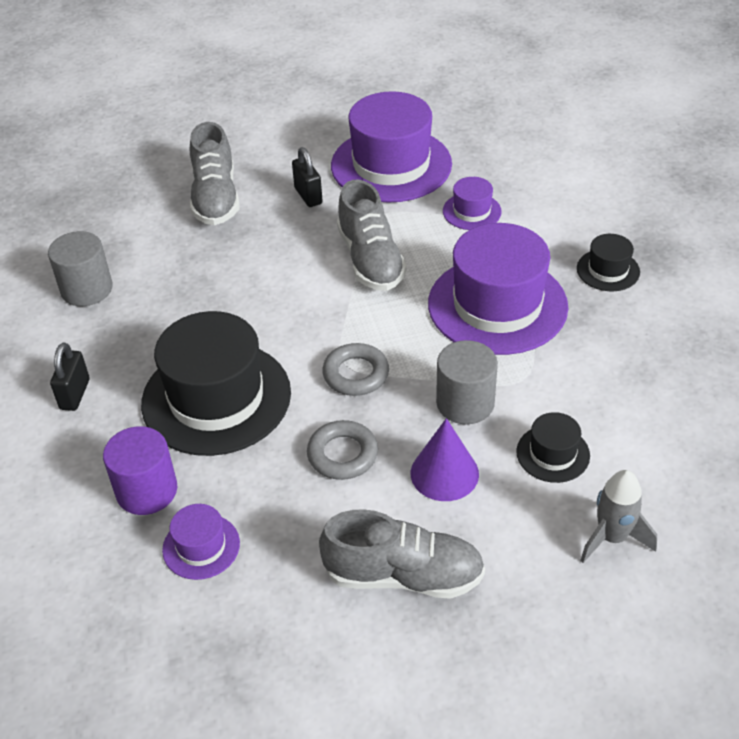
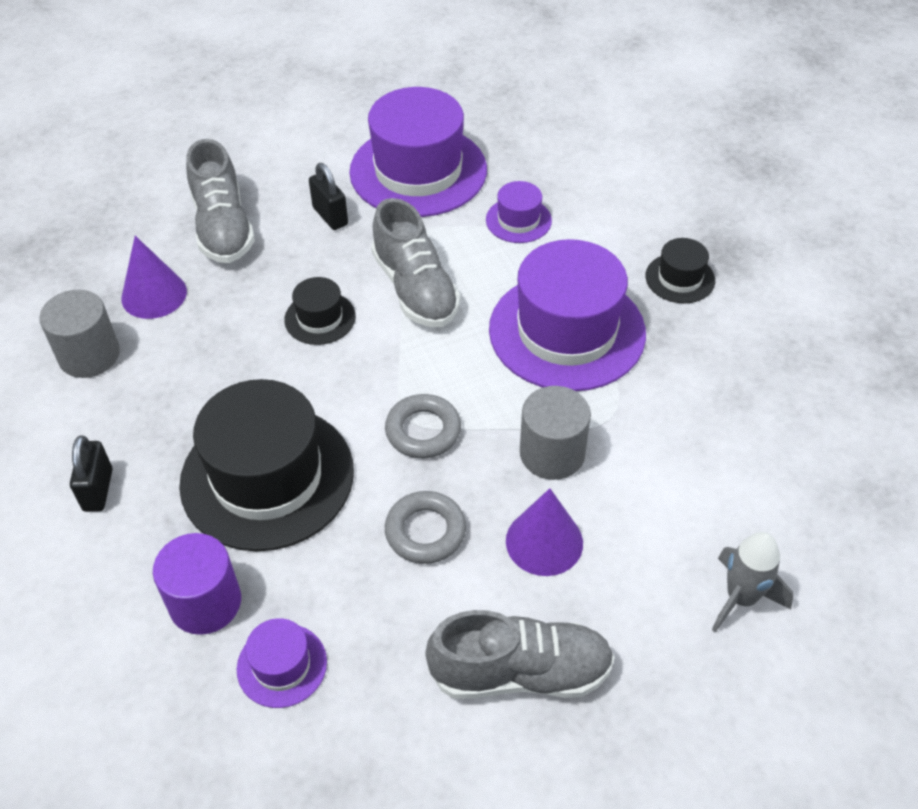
camera: 10 degrees left, 5 degrees up
(148, 246) = (154, 294): none -> purple cone
(553, 453) = (659, 504): black hat -> black hat (320, 318)

